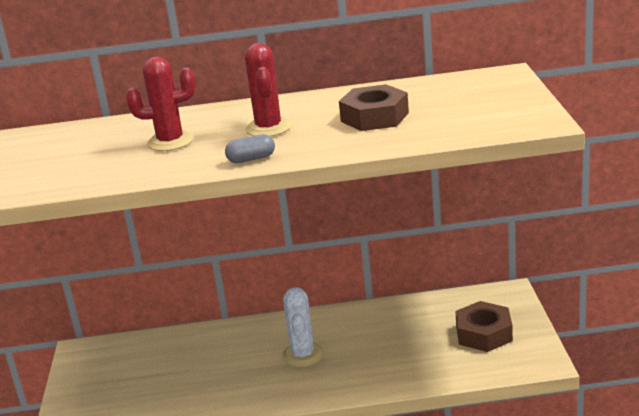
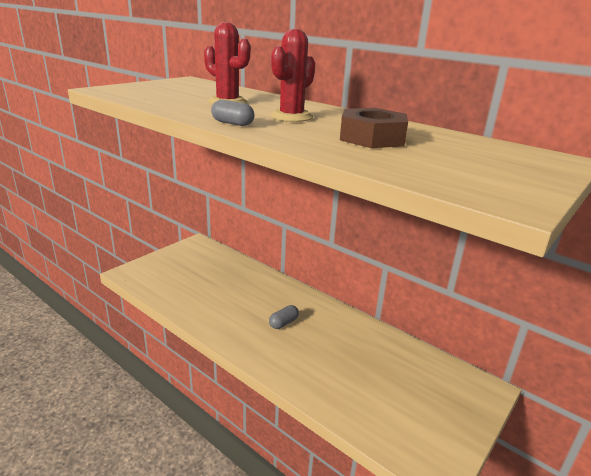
camera: 40 degrees right, 0 degrees up
(303, 355) = (283, 323): white cactus -> grey capsule
(483, 334) = (420, 405): brown nut -> none

